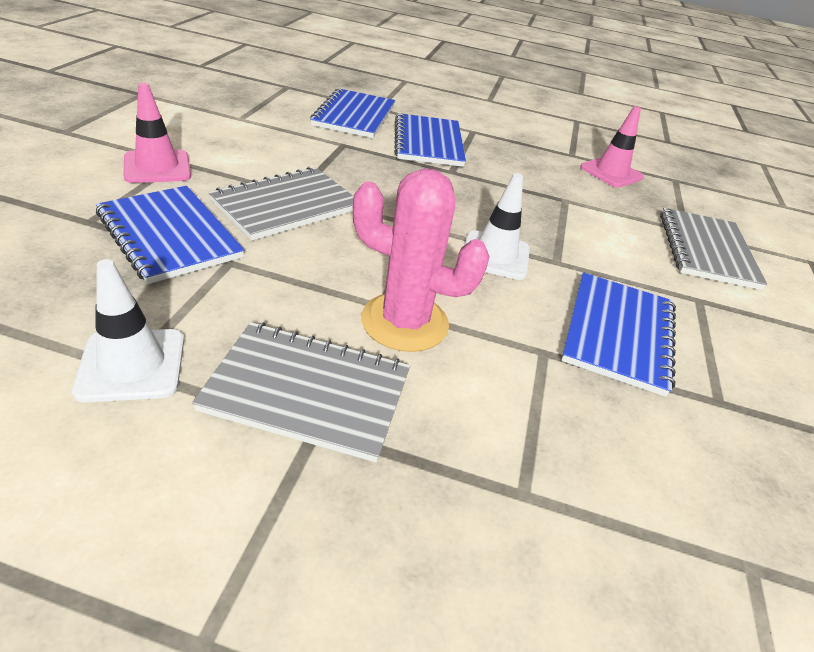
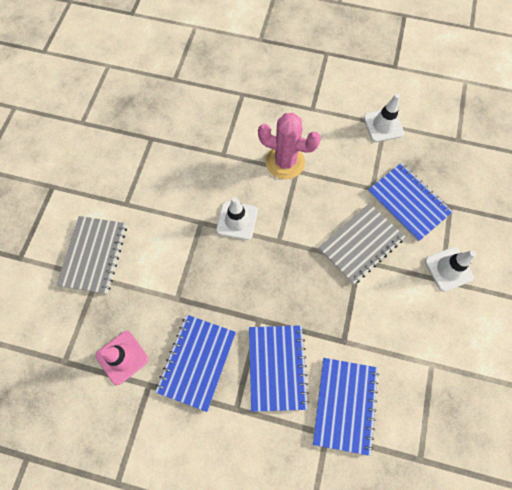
camera: 175 degrees left, 30 degrees up
(157, 167) = (448, 269): pink traffic cone -> white traffic cone
(308, 392) = (318, 122): grey notebook -> none
(618, 333) = (183, 171): blue notebook -> blue notebook (197, 361)

